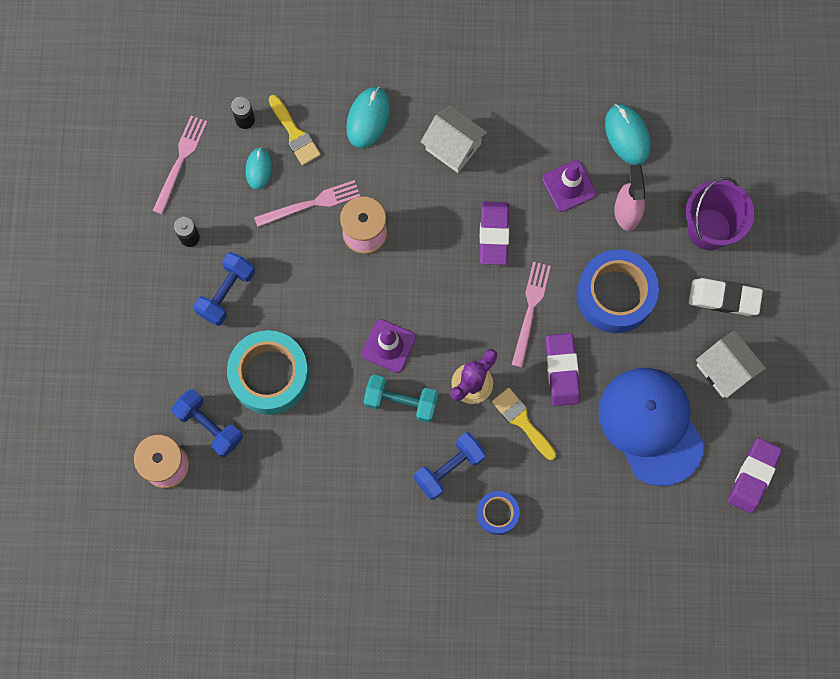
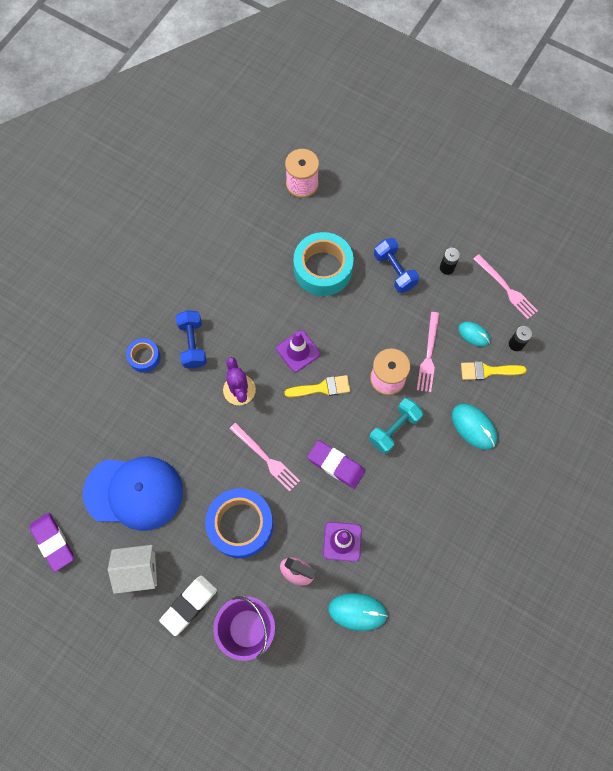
camera: 120 degrees right, 5 degrees down
(209, 426) = (311, 219): blue dumbbell -> none
(401, 402) = (255, 338): turquoise dumbbell -> turquoise dumbbell (394, 429)
(453, 147) = (419, 474): white house -> none
(522, 421) = (193, 407): yellow brush -> yellow brush (322, 388)
(562, 370) = (210, 454): purple eraser -> none

